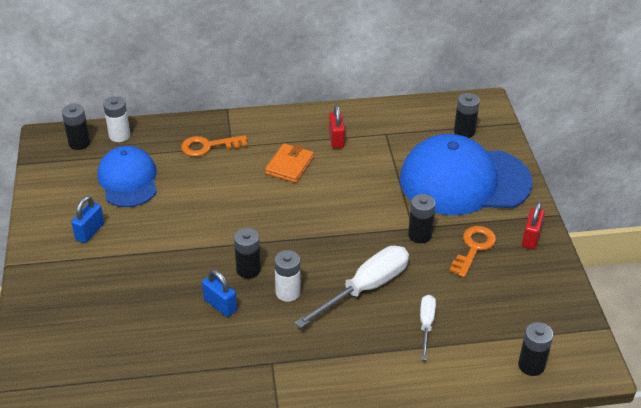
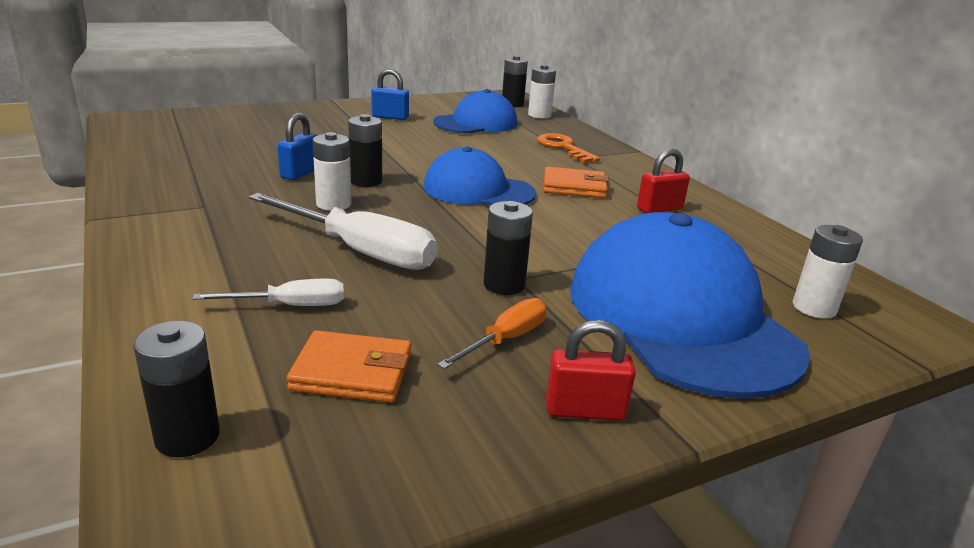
camera: 70 degrees right, 15 degrees down
(282, 214) = (478, 190): none -> blue cap
(464, 132) = (814, 308): black battery -> white battery
(473, 248) = (505, 340): orange key -> orange screwdriver
(492, 307) = (352, 372): none -> orange wallet

